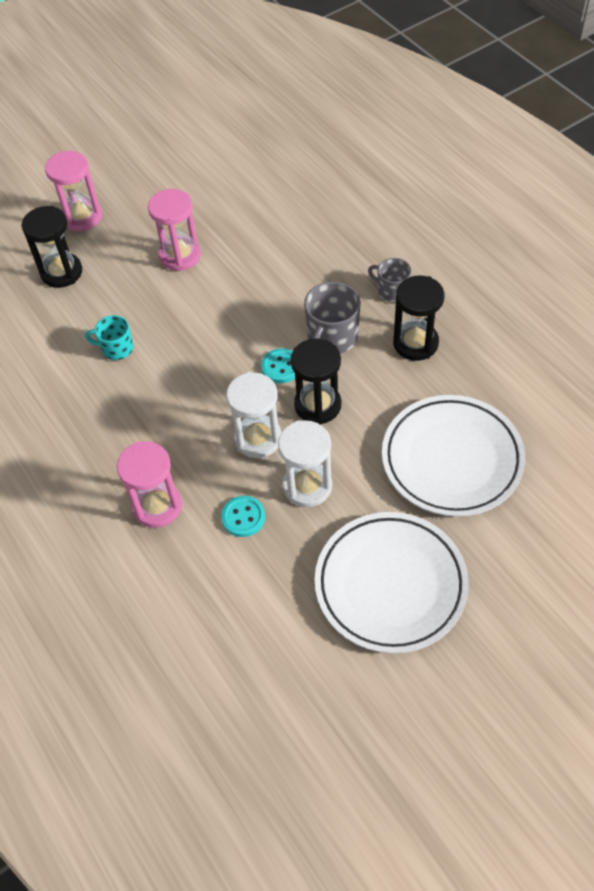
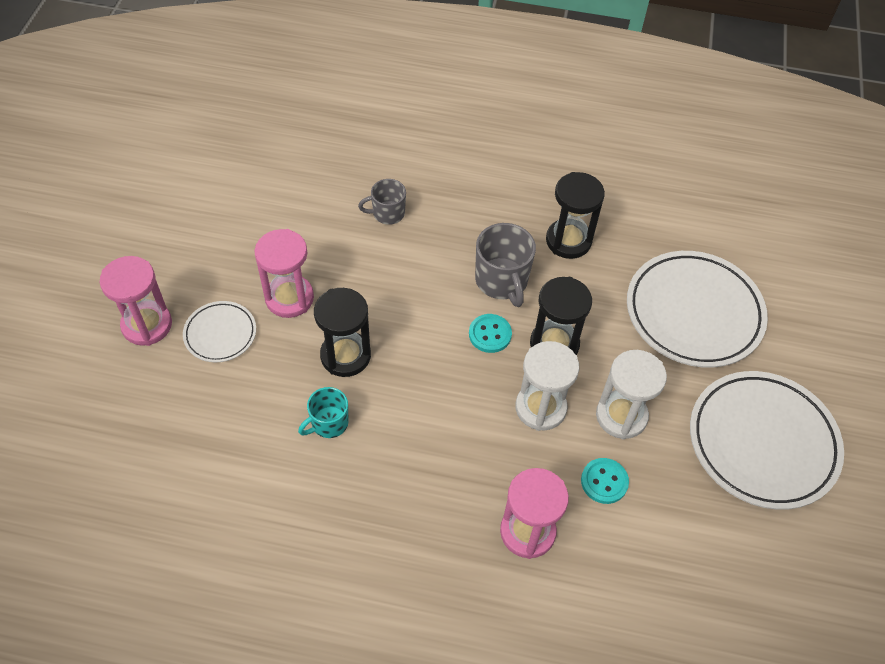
camera: 50 degrees left, 0 degrees up
(61, 272) = (188, 391): black hourglass -> black hourglass (345, 356)
(116, 250) = (220, 334): none -> white plate
(392, 291) = (503, 210): grey mug -> grey mug (387, 213)

